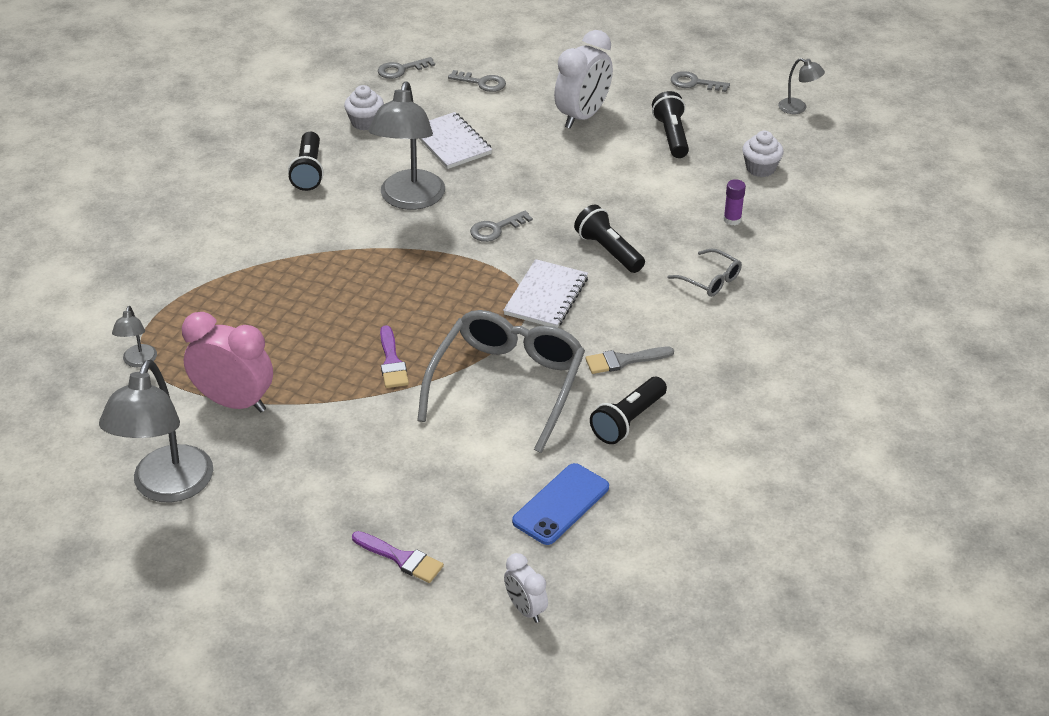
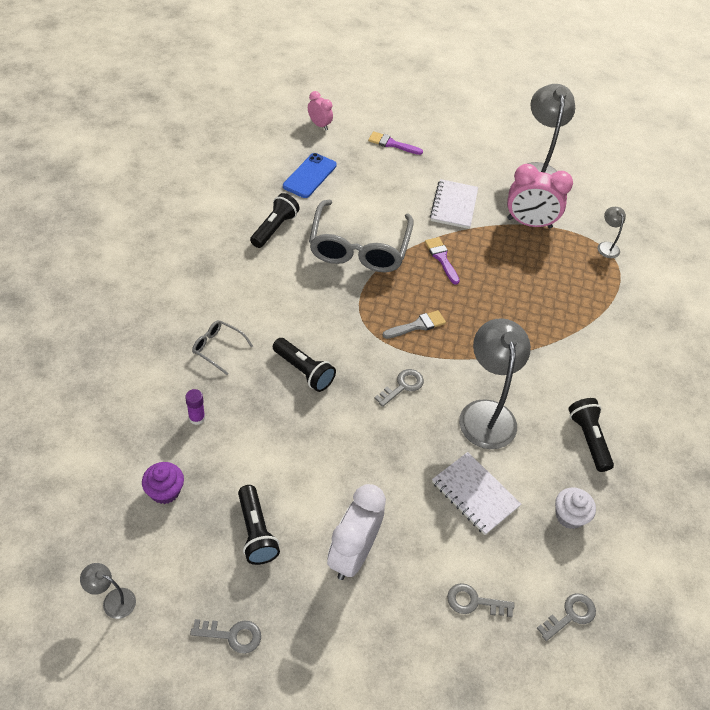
camera: 165 degrees right, 10 degrees up
(525, 609) = (319, 125): white clock -> pink clock
(546, 296) = (347, 321): white notebook -> white notebook (454, 205)
(624, 360) = (281, 271): grey brush -> grey brush (417, 325)
(760, 168) = (165, 491): white cupcake -> purple cupcake

